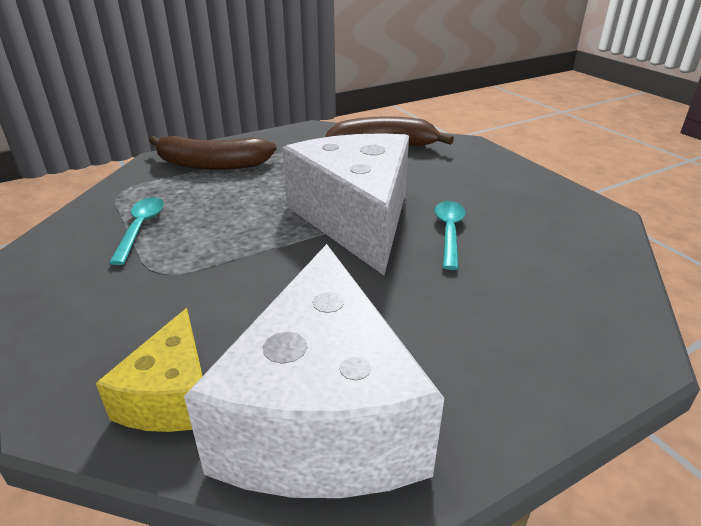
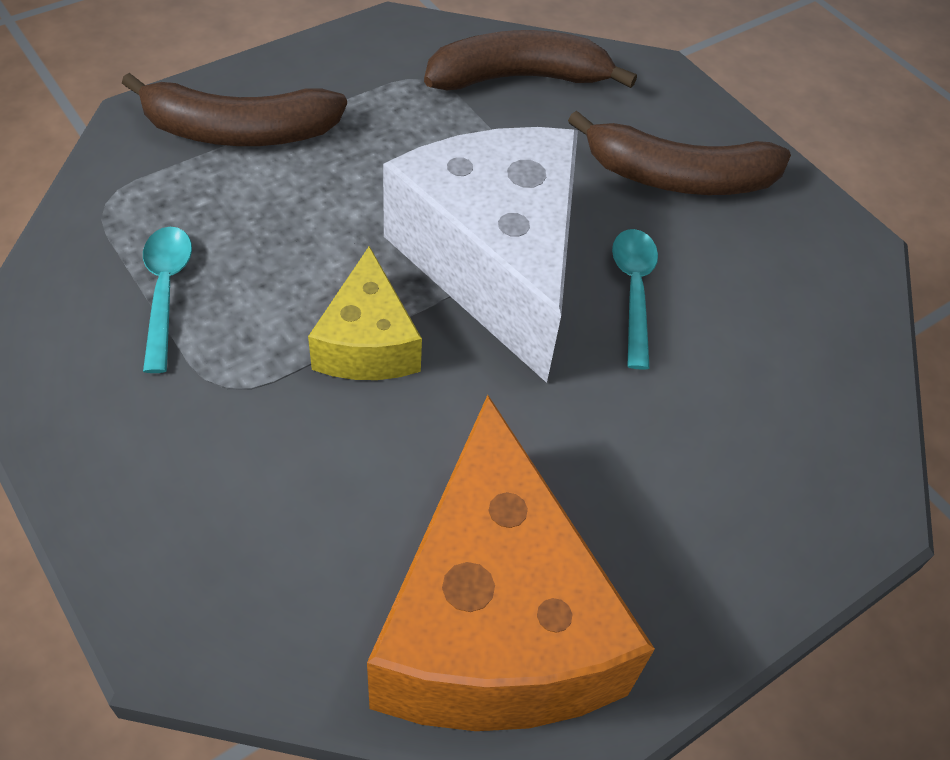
camera: 10 degrees left, 20 degrees up
(172, 396) = (302, 602): yellow cheese -> yellow cheese (367, 343)
(322, 417) = (494, 623): white cheese -> orange cheese
(480, 183) = (678, 177): none -> brown banana

